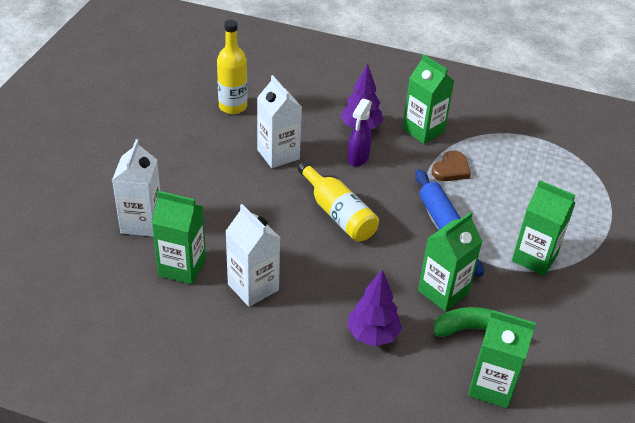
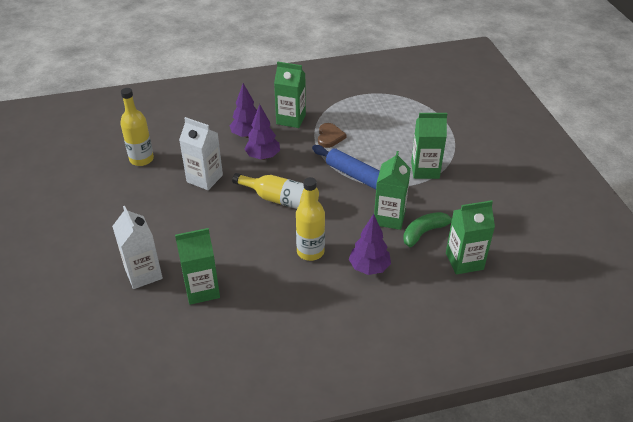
camera: 30 degrees left, 0 degrees up
(253, 287) = (264, 277): white carton -> none
(323, 284) = (310, 251): none -> yellow bottle
(358, 158) = (263, 157): purple spray bottle -> purple tree

